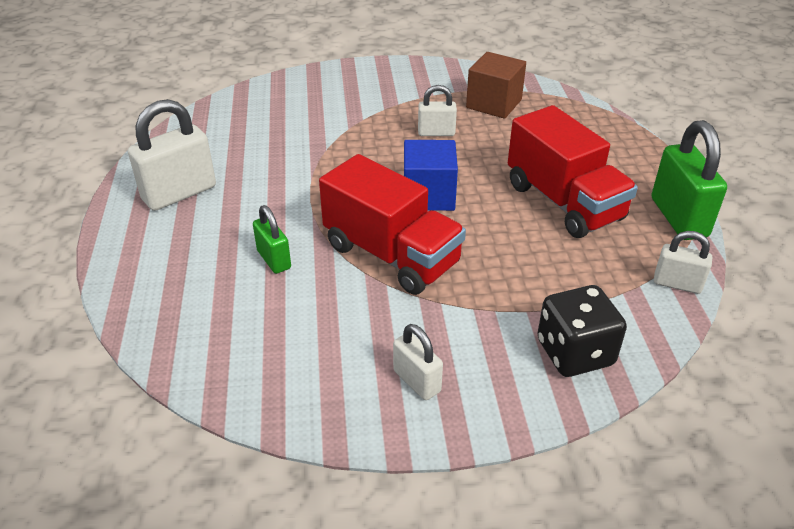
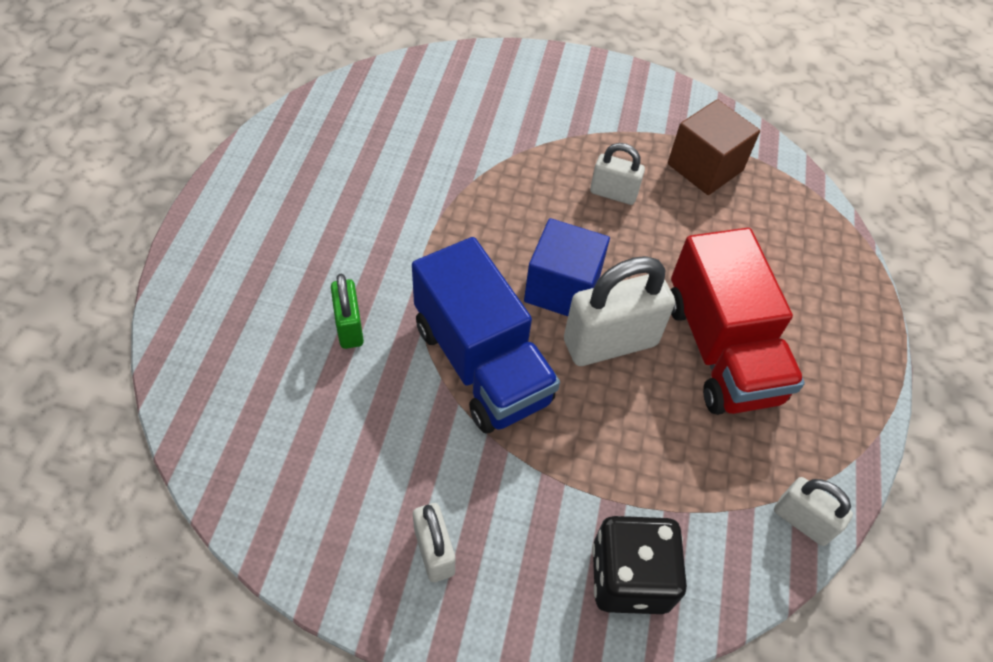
camera: 15 degrees right, 15 degrees up
(179, 193) = (285, 198): white padlock -> white padlock (610, 343)
(391, 255) = (482, 363): red truck -> blue truck
(678, 218) = (854, 421): green padlock -> none

